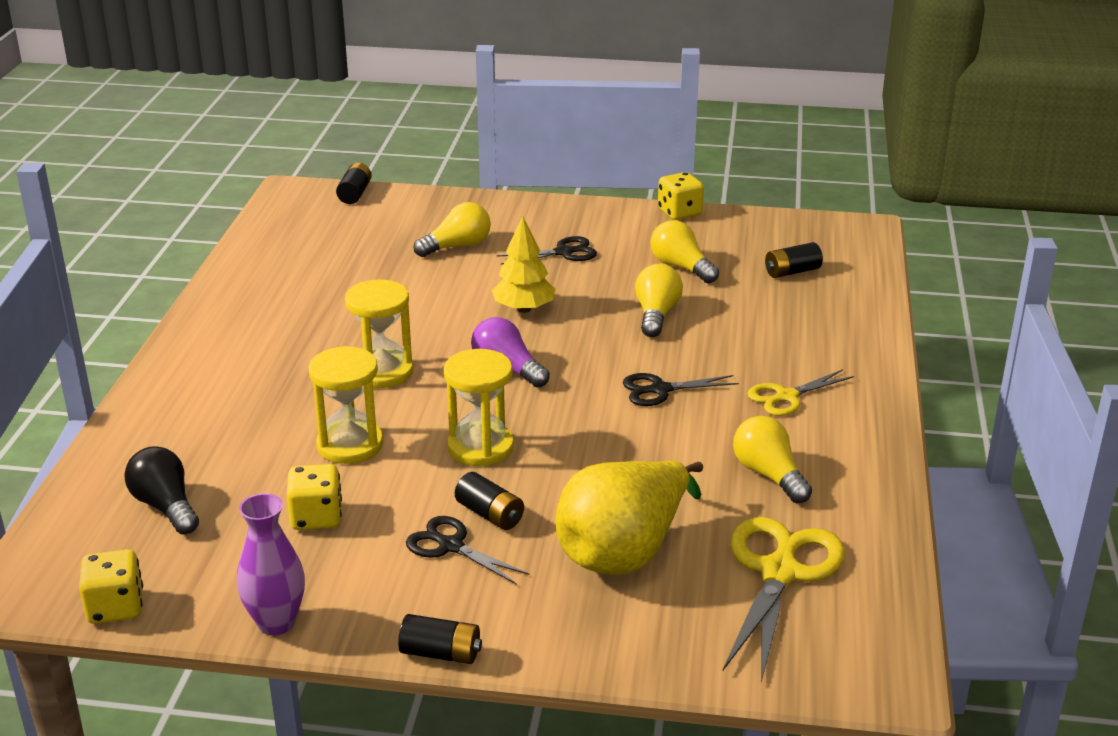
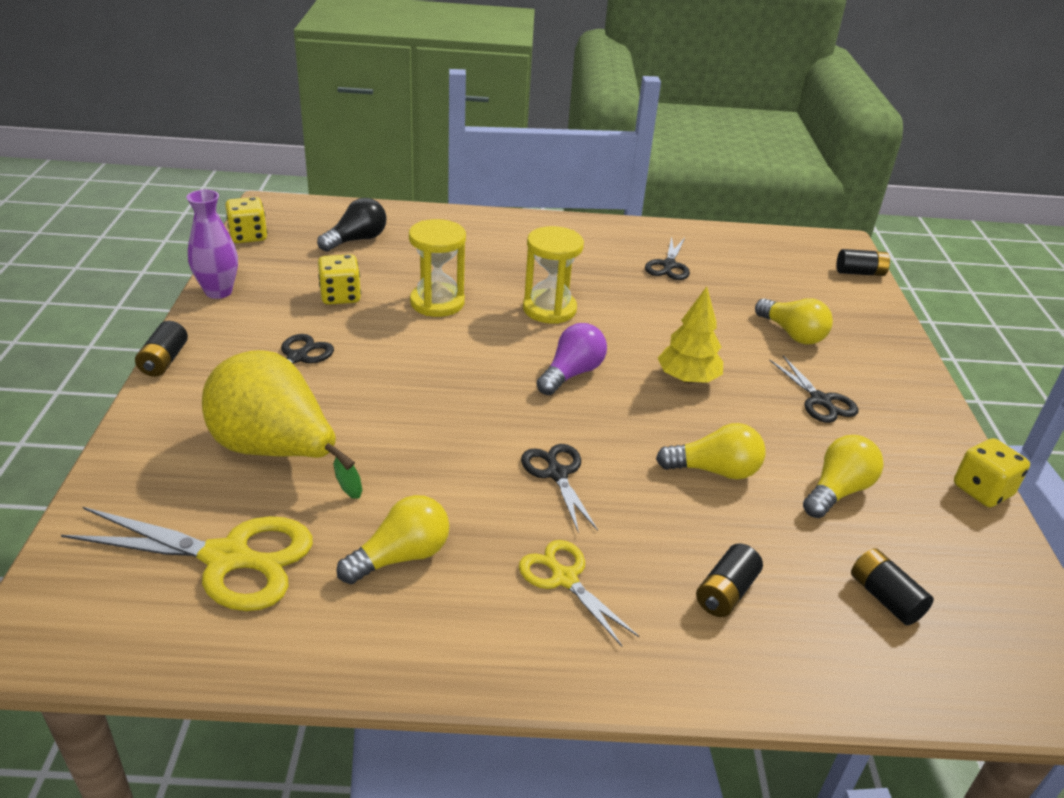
camera: 80 degrees right, 5 degrees up
(308, 291) = (668, 265): none -> black scissors
(480, 447) = (439, 365): yellow hourglass -> none
(490, 514) = (339, 375): black battery -> black battery (725, 592)

